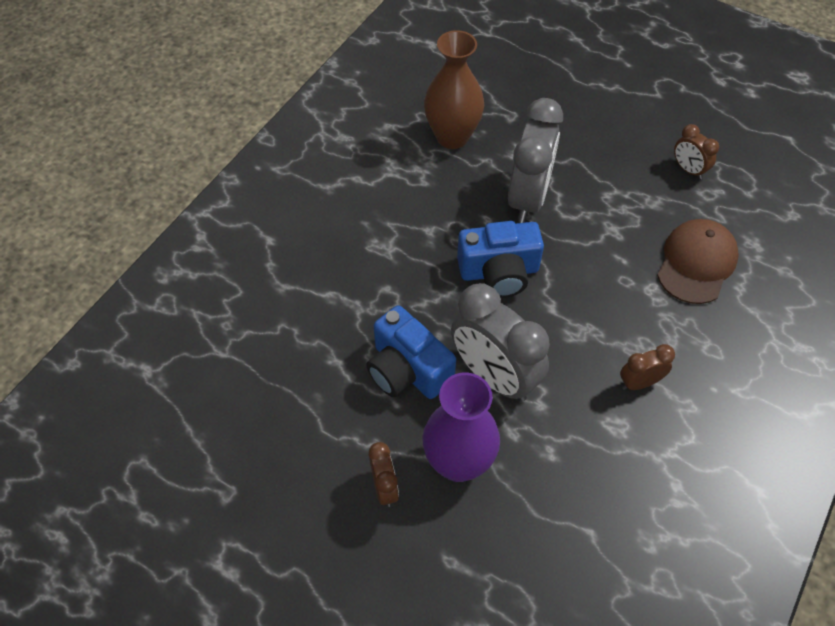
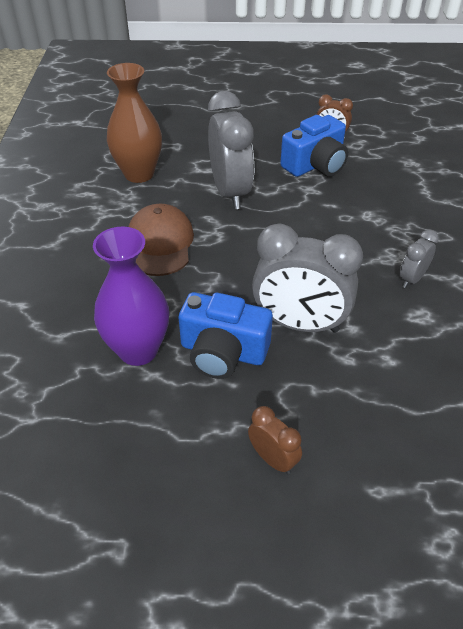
camera: 30 degrees left, 10 degrees down
(458, 462) = (322, 404): purple vase -> purple vase (138, 350)
(499, 272) = (246, 249): blue camera -> blue camera (315, 165)
(639, 382) = (411, 279): brown clock -> grey clock
(696, 263) = (384, 188): brown cap -> brown cap (160, 243)

